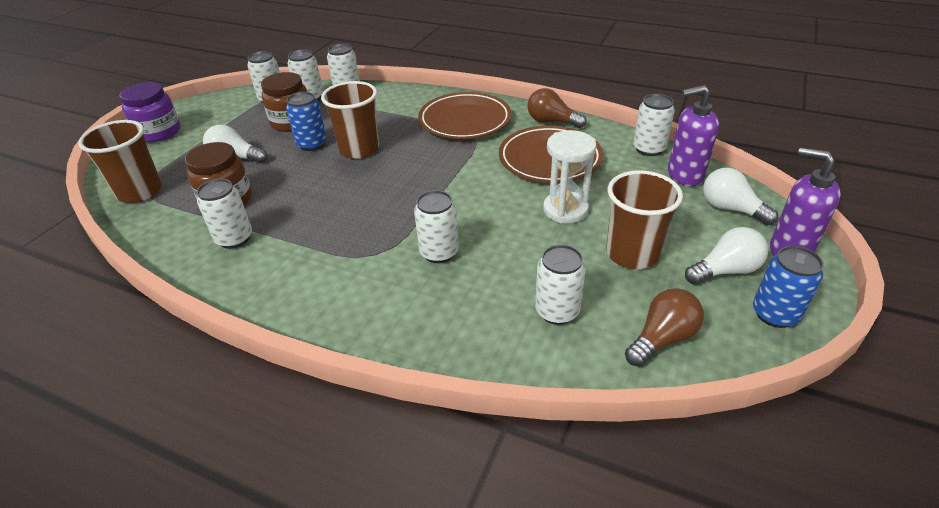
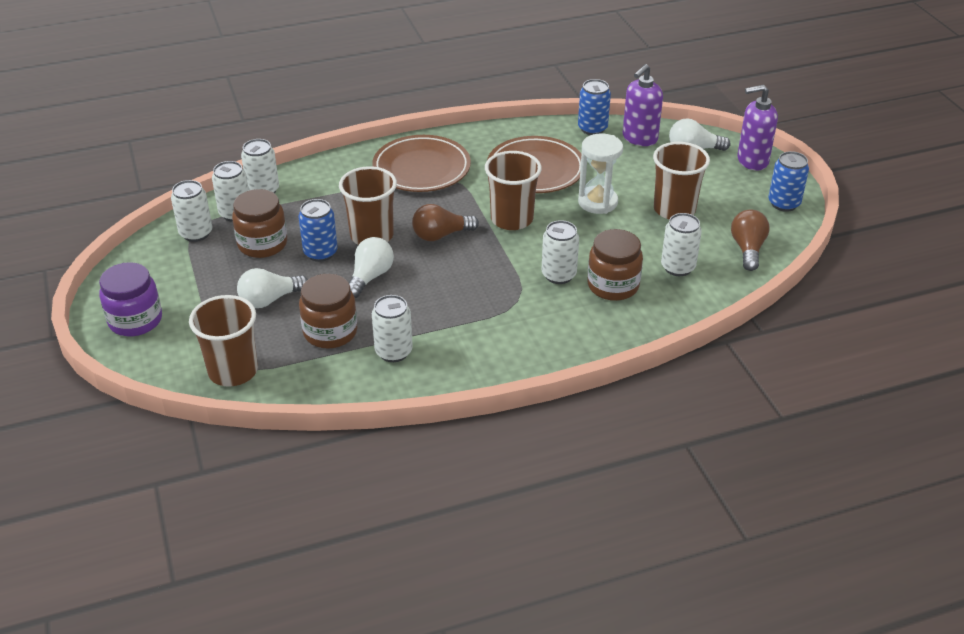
camera: 45 degrees left, 0 degrees up
(470, 290) = (613, 285): none -> brown jar
(472, 187) = (512, 219): none -> brown cup
(551, 122) = (493, 137): brown light bulb -> brown light bulb (441, 235)
(648, 149) = (592, 128): white can -> blue can
(725, 270) = (734, 192): white light bulb -> white light bulb (370, 277)

